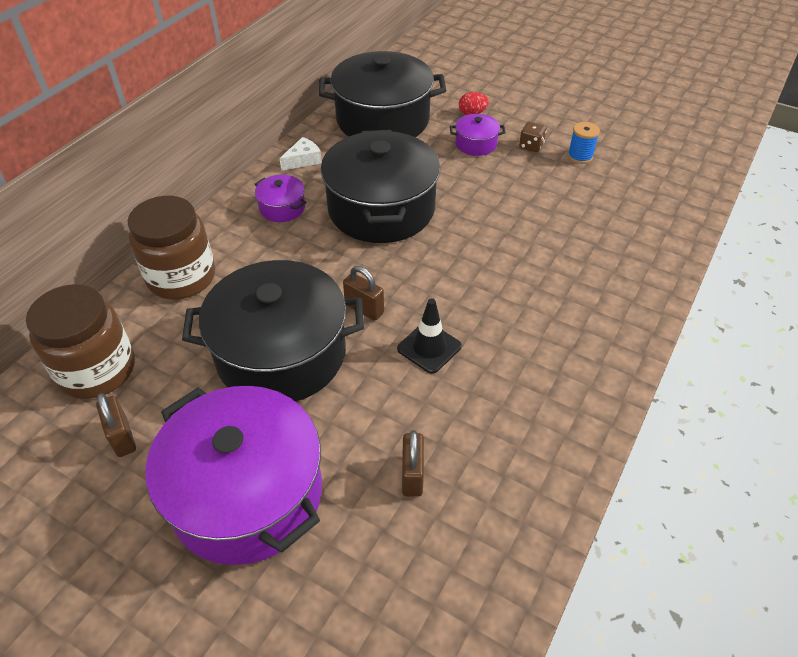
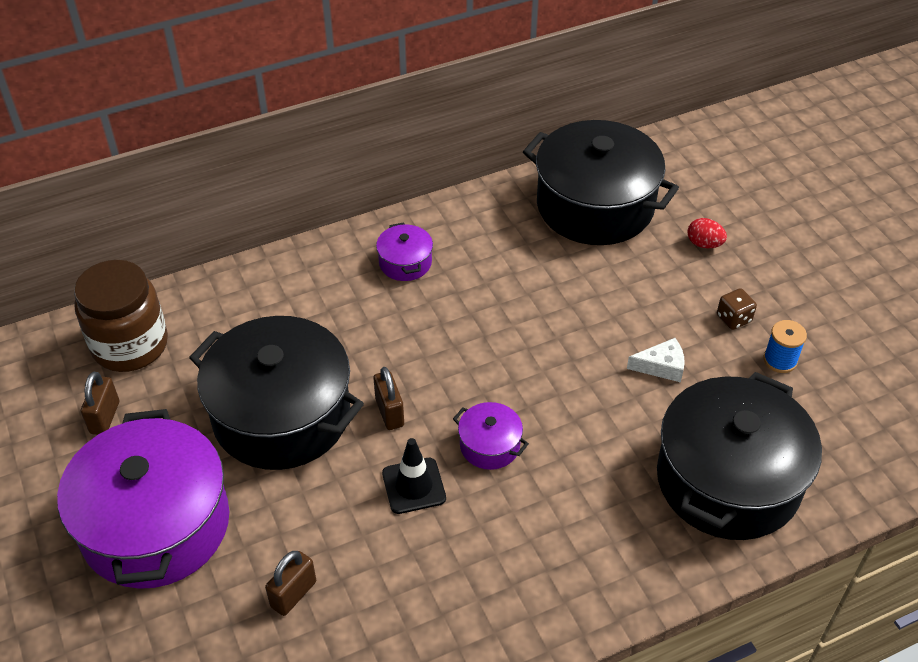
camera: 35 degrees right, 0 degrees up
(181, 277) = (260, 291): brown jar -> none
(303, 160) = (470, 217): white cheese -> white cheese (661, 366)
(381, 209) = (499, 313): black pot -> black pot (728, 480)
(476, 144) = (671, 285): purple pot -> purple pot (490, 445)

